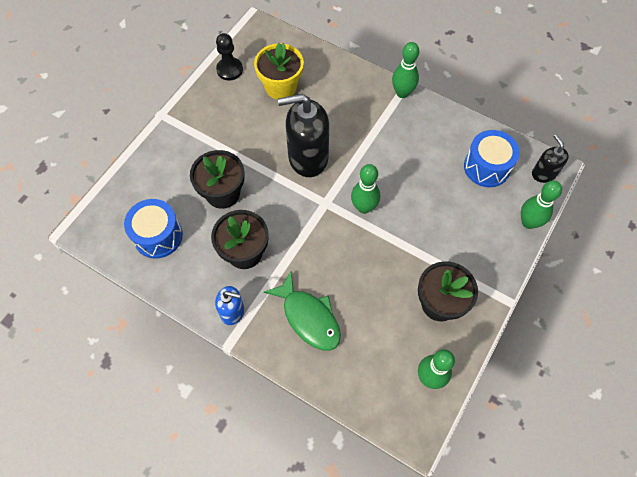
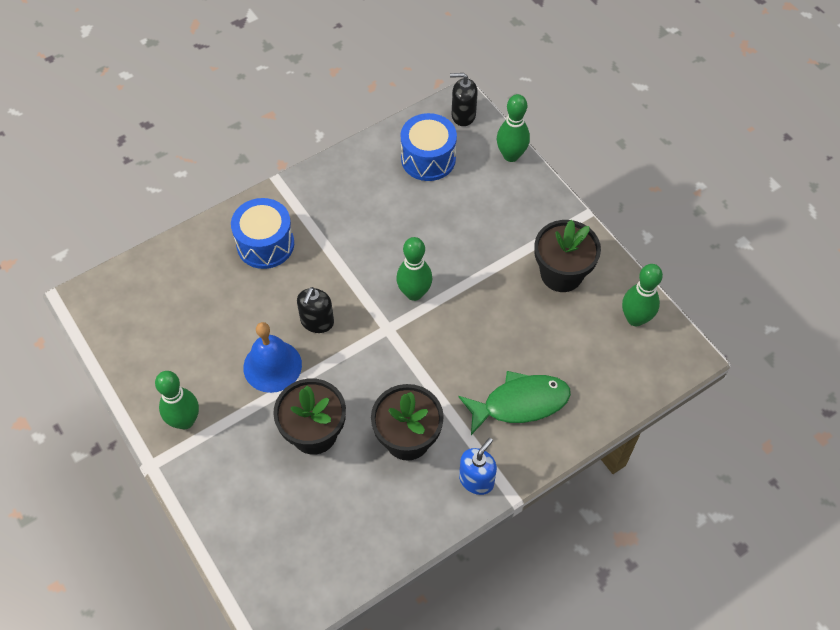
camera: 65 degrees left, 5 degrees down
(158, 236) = (333, 530): blue drum -> blue drum (265, 244)
(229, 70) = (132, 357): black pawn -> none
(261, 147) = (272, 366): none -> blue bell
(281, 87) = (198, 310): yellow flower pot -> none
(307, 157) = (317, 322): black soap dispenser -> black soap dispenser, size x0.52
(402, 93) = (287, 190): green bowling pin -> green bowling pin (185, 421)

